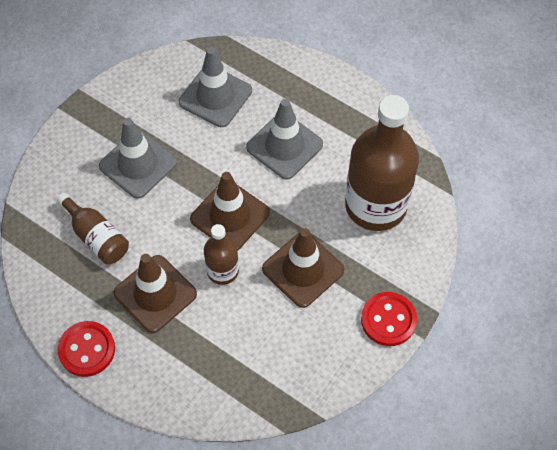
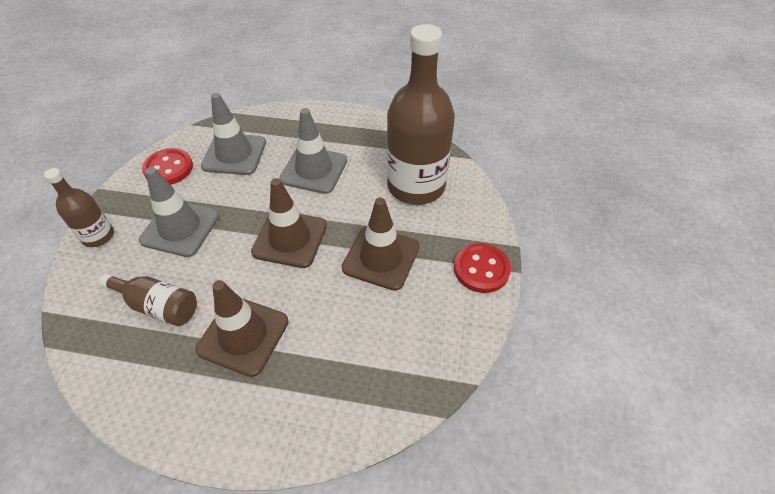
camera: 25 degrees left, 10 degrees down
(87, 349) = (185, 426): red button -> red button (168, 168)
(222, 271) = (304, 287): brown bottle -> brown bottle (98, 236)

